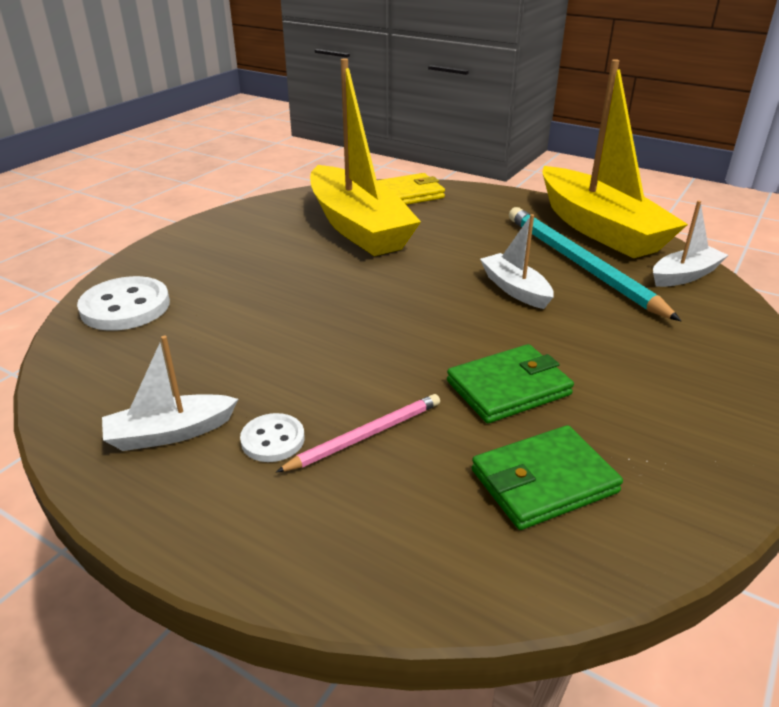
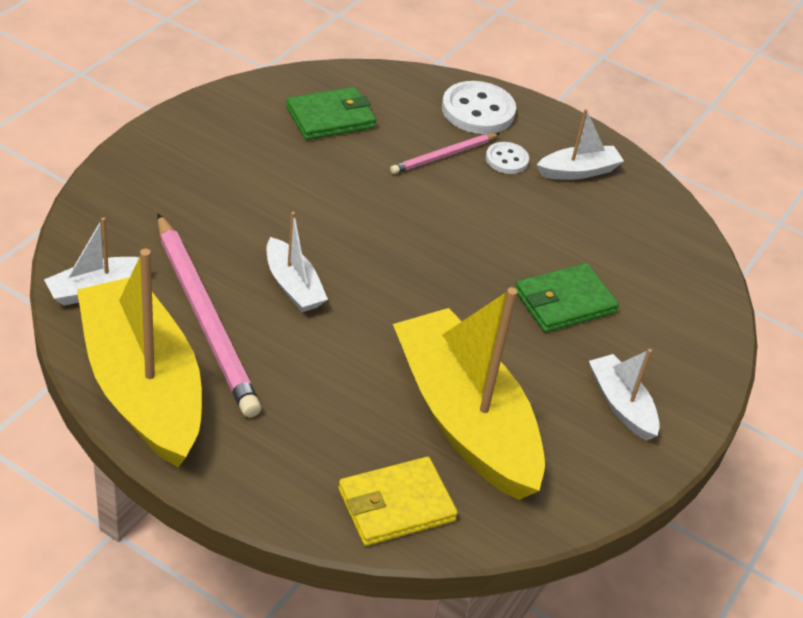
camera: 175 degrees right, 10 degrees up
(125, 307) = (681, 298): white button -> white button (478, 110)
(231, 239) = (621, 405): none -> white boat
(508, 388) = (333, 180): green wallet -> green wallet (564, 302)
(580, 265) = (205, 318): turquoise pencil -> pink pencil

